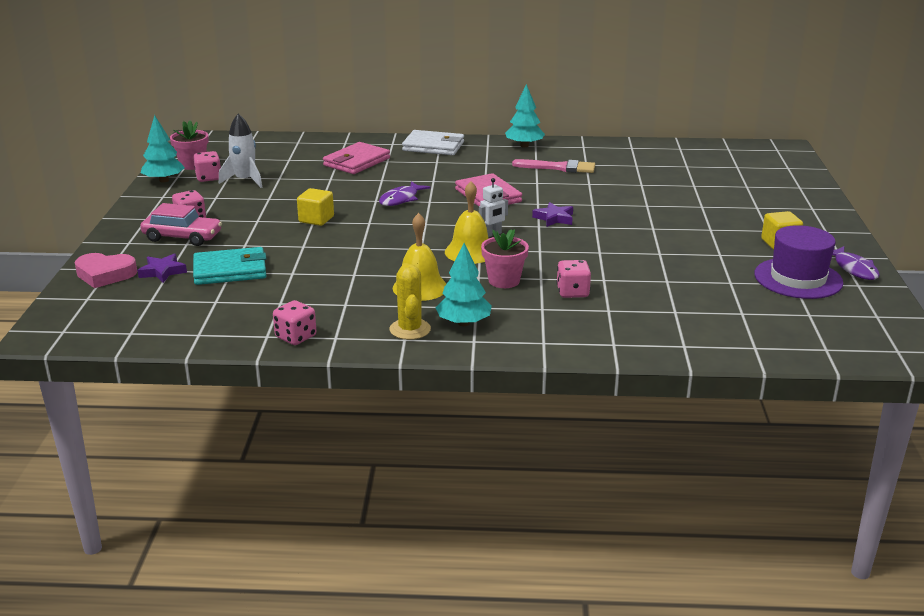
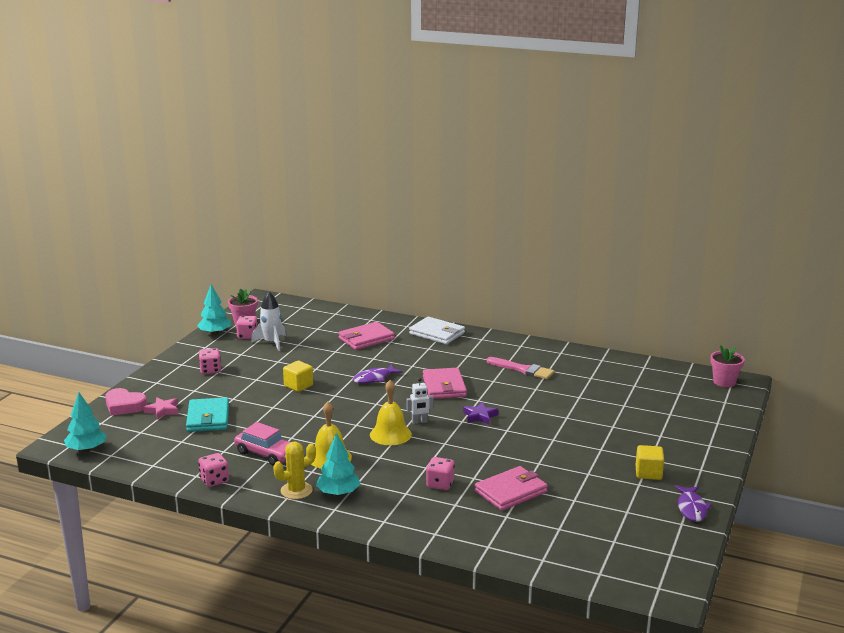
camera: 20 degrees right, 5 degrees down
(162, 272) = (163, 410): purple star -> pink star
(182, 237) = (195, 384): pink car -> pink car (266, 454)
(230, 270) = (208, 418): turquoise wallet -> turquoise wallet turned 75 degrees clockwise
(410, 329) = (296, 490): yellow cactus -> yellow cactus turned 45 degrees clockwise
(504, 281) = (396, 464): pink flower pot -> pink flower pot (724, 382)
(524, 145) = (511, 344): turquoise tree -> turquoise tree (86, 449)
(657, 286) = (511, 492): none -> pink wallet
(798, 278) = (634, 508): purple hat -> none

